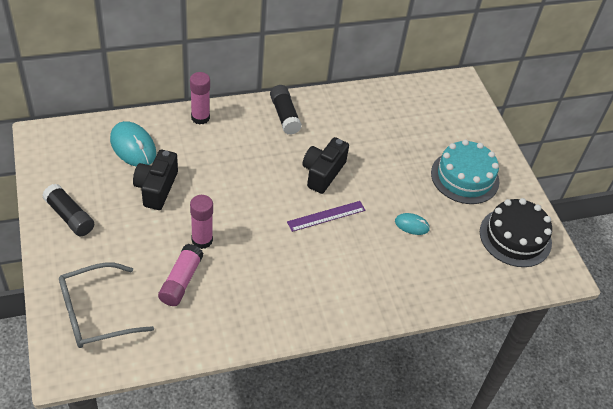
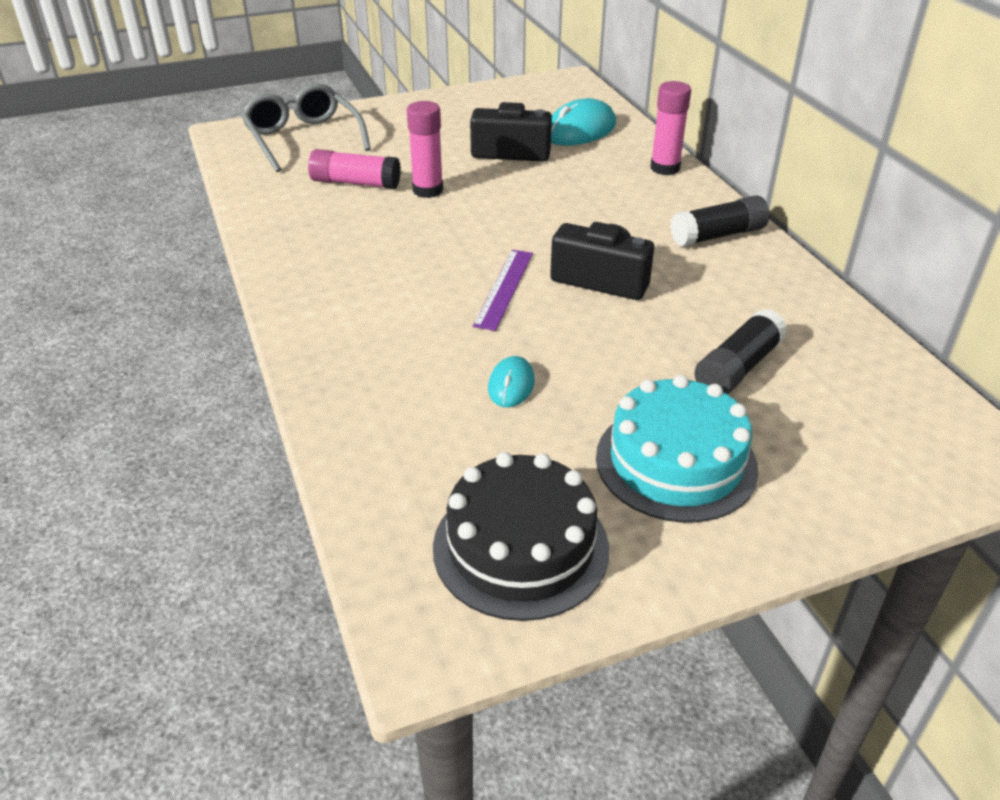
camera: 90 degrees right, 10 degrees down
(69, 216) = (446, 109): black glue stick -> black glue stick (737, 368)
(326, 216) = (503, 288): purple ruler -> purple ruler turned 45 degrees clockwise

